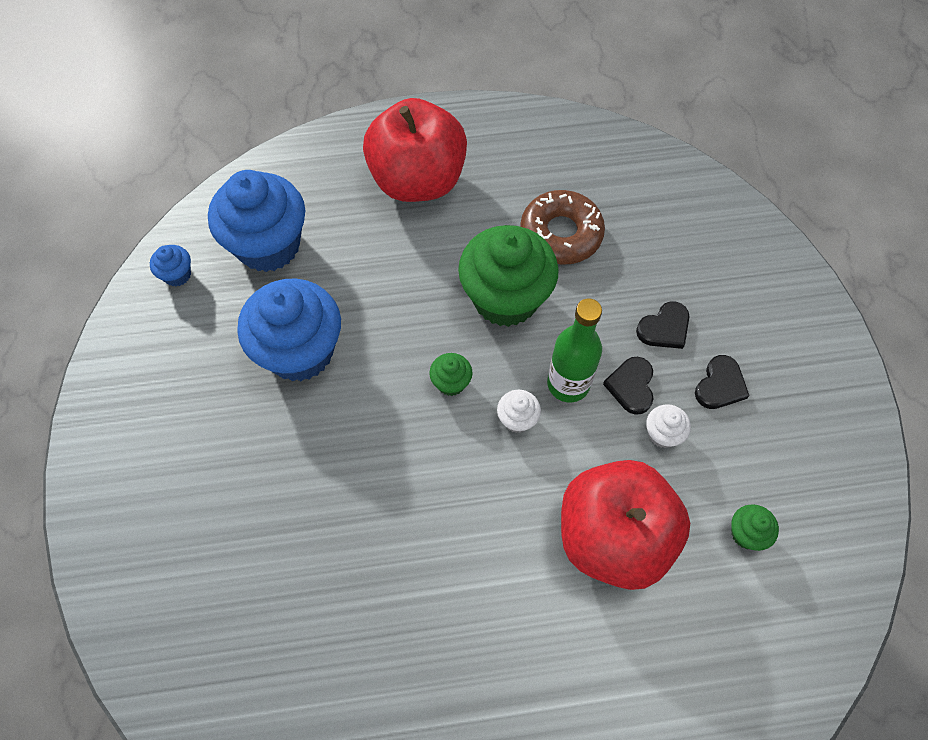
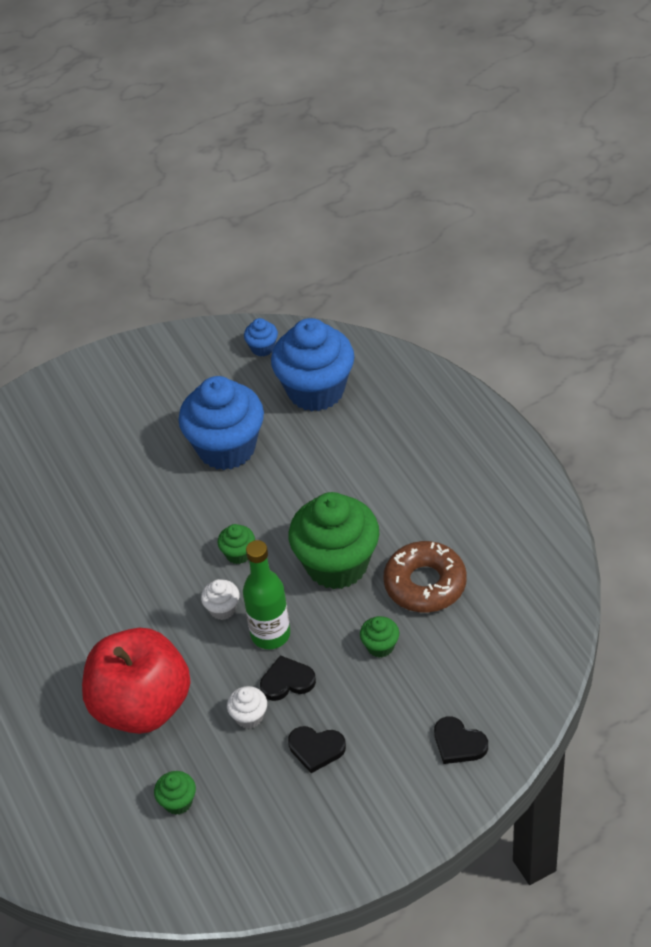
camera: 75 degrees right, 15 degrees down
(418, 180) = (432, 462): red apple -> none
(619, 293) = (380, 646): none -> green cupcake
(664, 328) = (358, 691): black heart -> black heart (458, 743)

